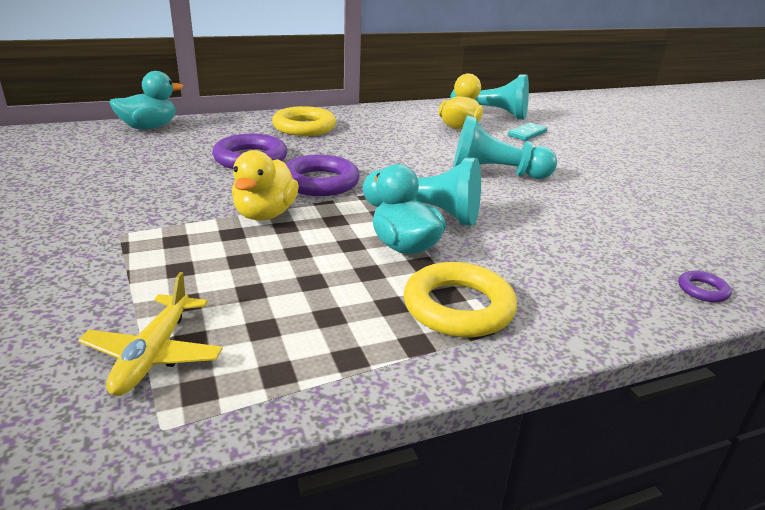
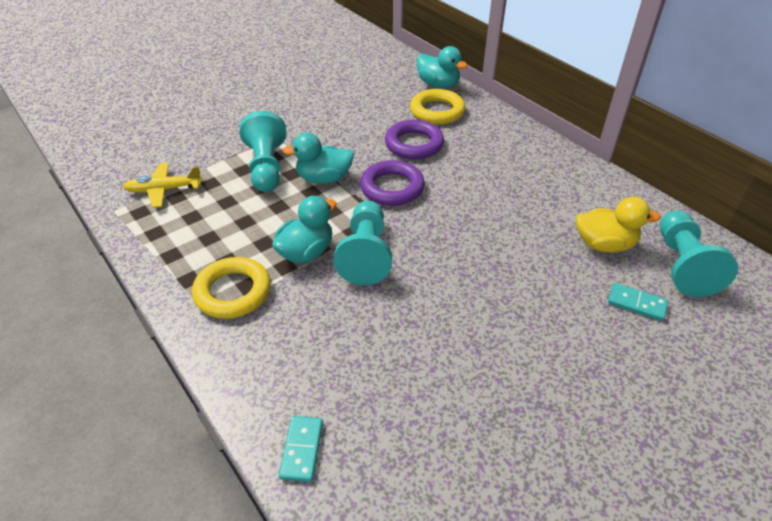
camera: 75 degrees right, 15 degrees up
(265, 214) = (324, 178): yellow duck -> turquoise duck
(304, 127) = (505, 149): yellow ring -> yellow ring (437, 111)
(495, 173) = (484, 288): turquoise pawn -> turquoise pawn (266, 167)
(702, 290) = (302, 449): purple ring -> turquoise domino

